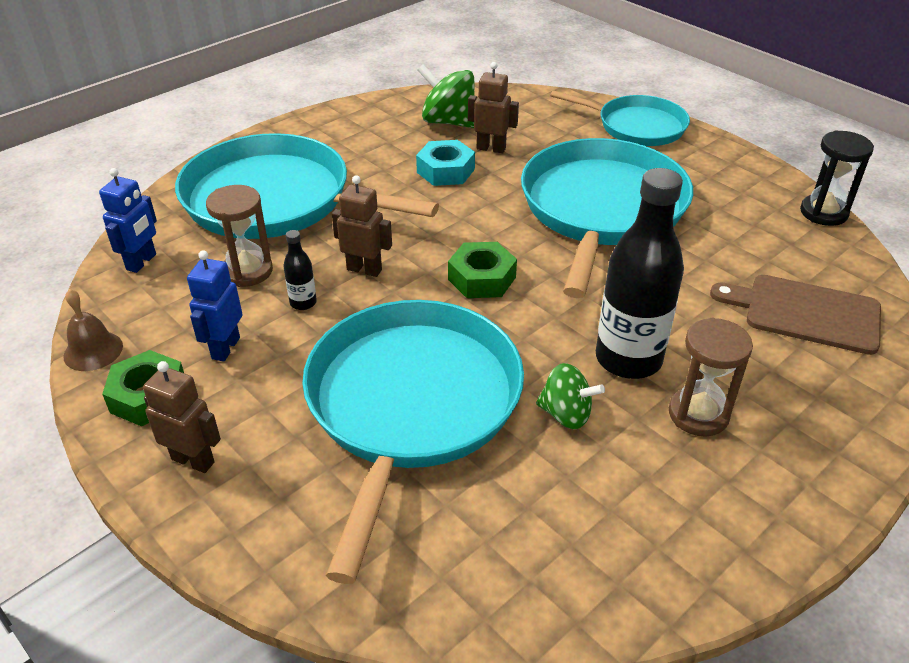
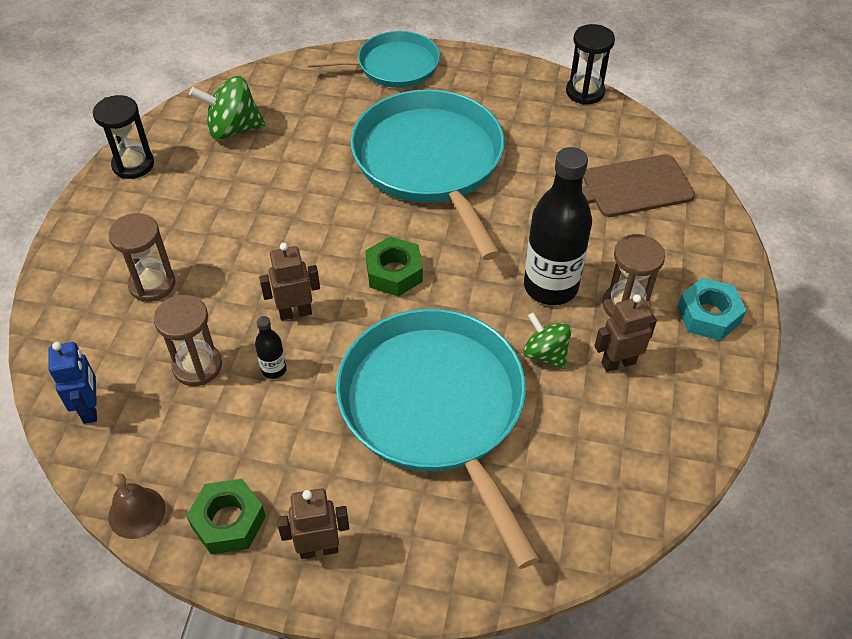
camera: 35 degrees left, 10 degrees up
(225, 348) = (249, 444): blue robot -> none
(275, 200) = (152, 284): turquoise pan -> brown hourglass
(346, 117) = (133, 165): none -> black hourglass
(445, 171) = (276, 183): turquoise nut -> turquoise nut (708, 315)
(491, 148) = (294, 142): brown robot -> brown robot (618, 363)
(566, 414) = (545, 354): green spinning top -> green spinning top turned 120 degrees counterclockwise

